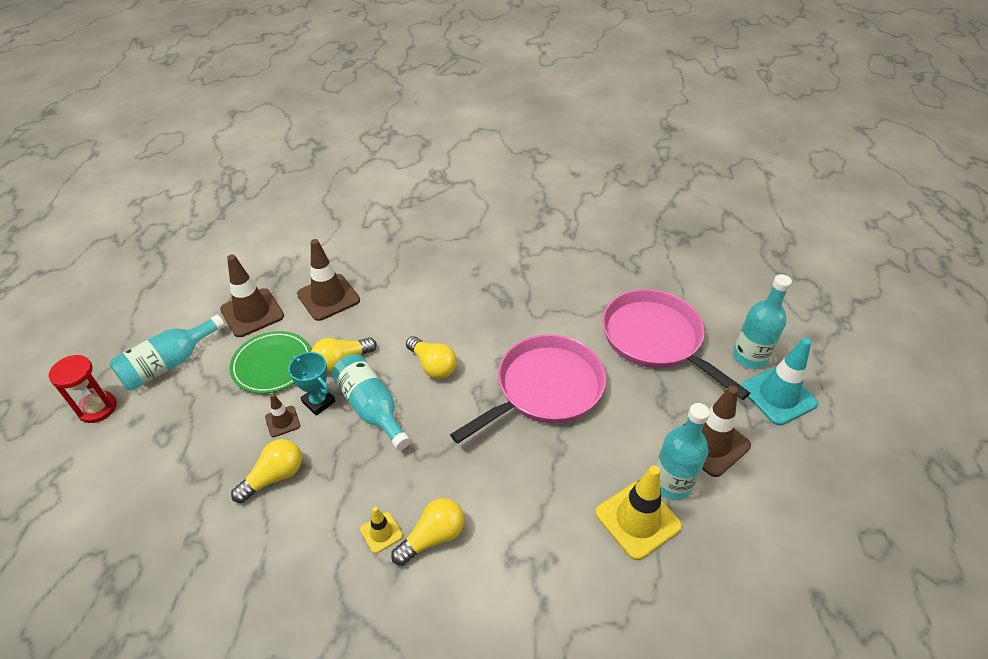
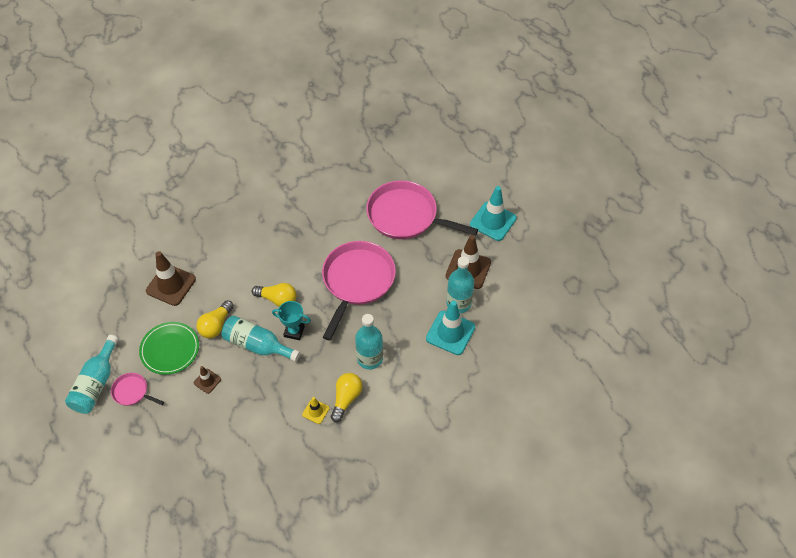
camera: 30 degrees left, 10 degrees up
(97, 408) = (73, 435): red hourglass -> none
(195, 391) = (132, 392): none -> pink pan
(252, 313) = (124, 321): brown traffic cone -> none
(274, 477) = (229, 415): yellow light bulb -> none
(318, 402) = (221, 358): turquoise trophy -> turquoise trophy (294, 331)
(637, 519) = (450, 333): yellow traffic cone -> turquoise traffic cone
(750, 357) = (467, 202): turquoise bottle -> turquoise bottle (370, 358)

